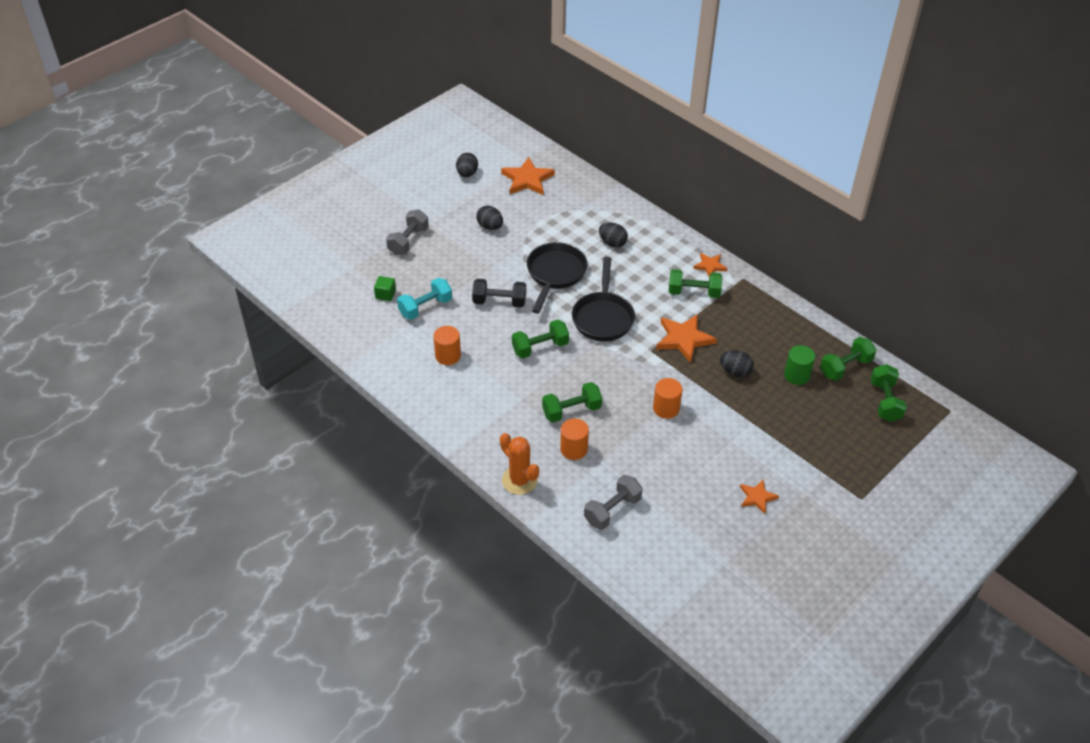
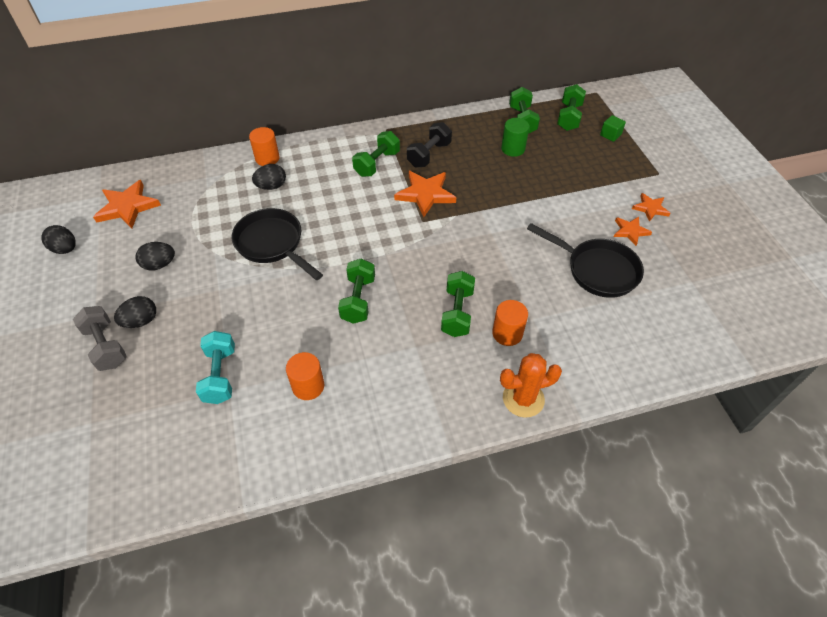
camera: 60 degrees left, 5 degrees up
(385, 294) = (165, 407): green cube -> green cube (610, 135)
(499, 302) = (270, 305): black dumbbell -> black dumbbell (429, 155)
(603, 317) = (357, 235): black pan -> black pan (597, 270)
(612, 510) = (599, 338): grey dumbbell -> none
(666, 408) = (498, 243): orange cylinder -> orange cylinder (267, 158)
(710, 266) = (355, 140): orange star -> orange star (650, 208)
(735, 372) = (485, 181): black egg -> black egg (141, 321)
(885, 401) = (569, 117): green dumbbell -> green dumbbell turned 75 degrees clockwise

